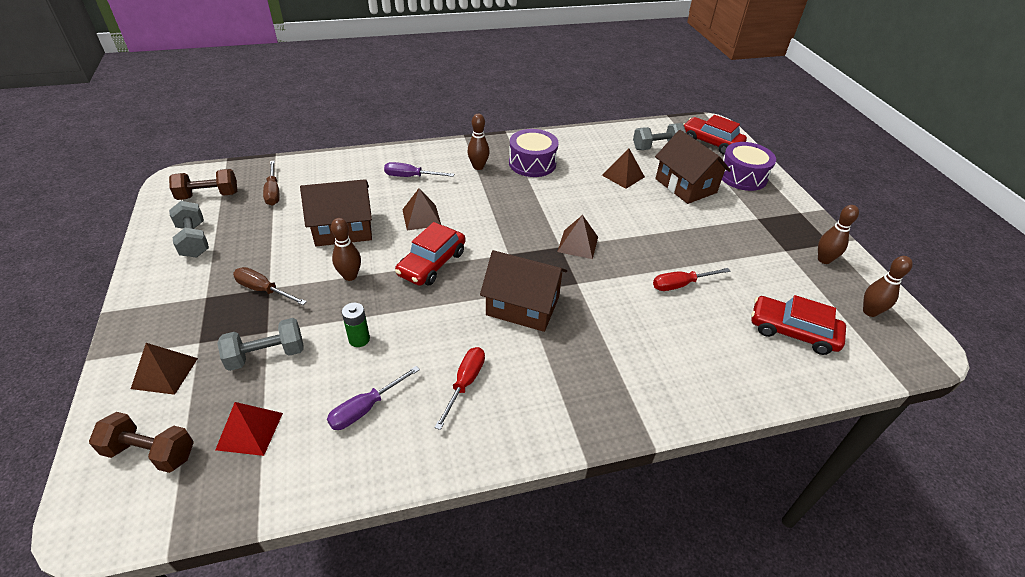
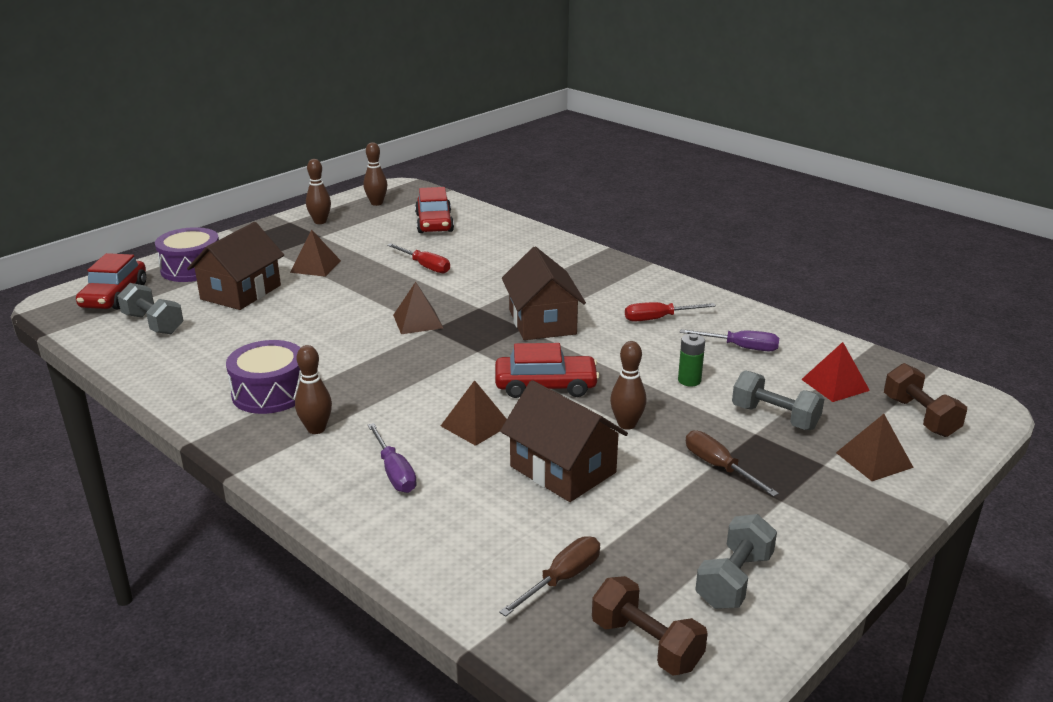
camera: 120 degrees left, 15 degrees down
(264, 290) = (719, 467): brown screwdriver -> brown screwdriver turned 150 degrees clockwise
(623, 176) = (249, 329): brown pyramid -> brown pyramid (315, 266)

